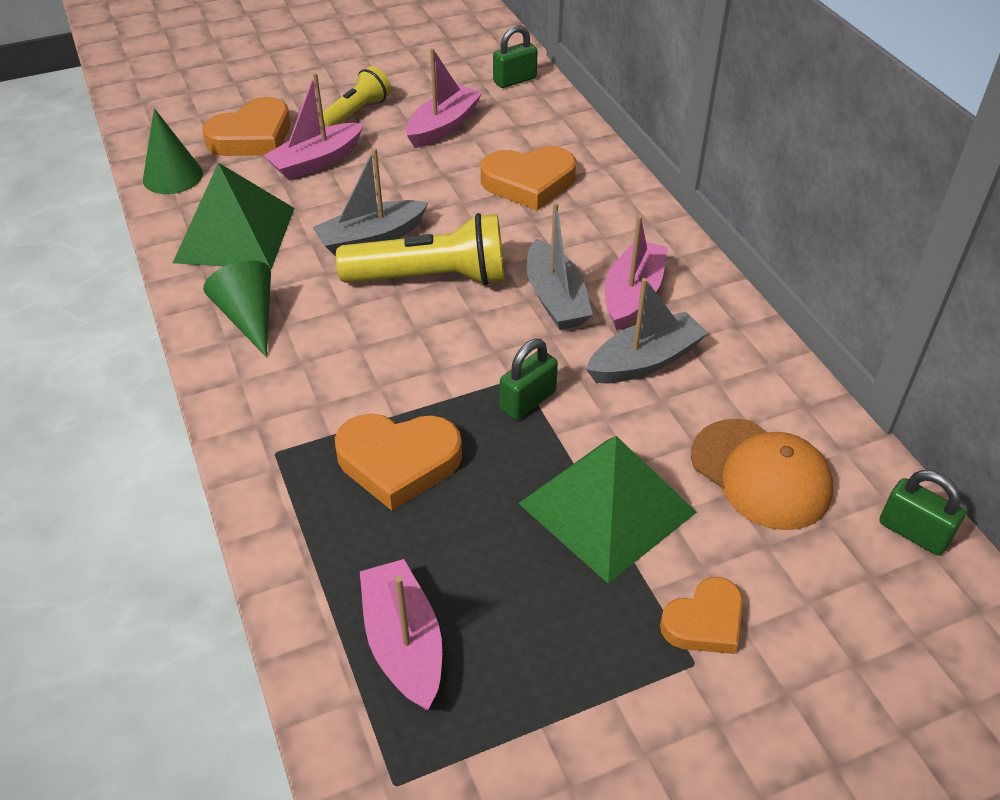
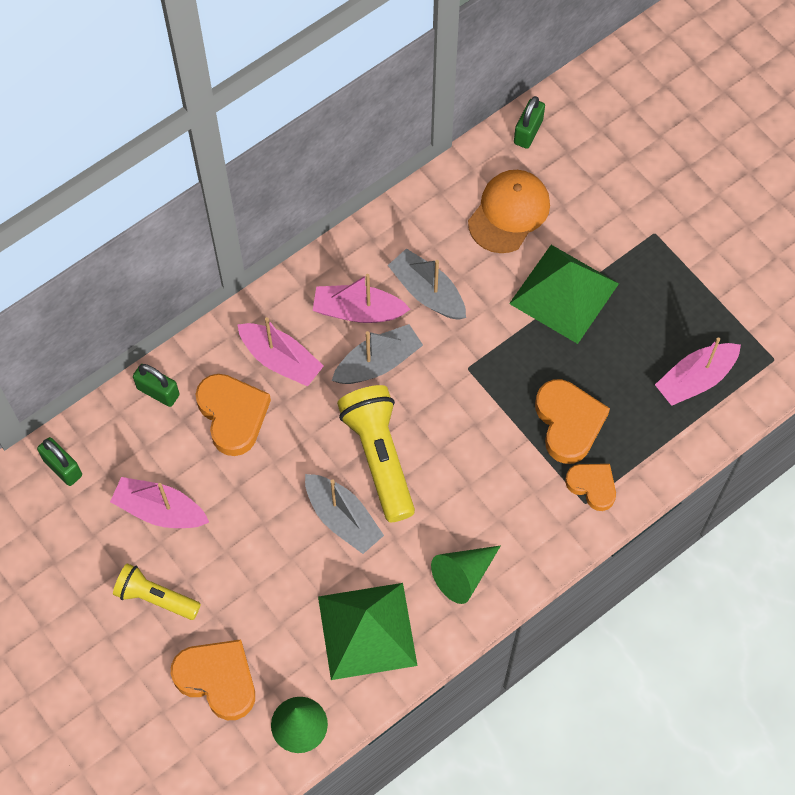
camera: 105 degrees left, 20 degrees up
(317, 161) = (244, 603): pink boat -> pink boat (280, 360)
(528, 401) = (489, 358): green padlock -> green padlock (158, 391)
(704, 622) = (627, 231): orange heart -> orange heart (592, 486)

